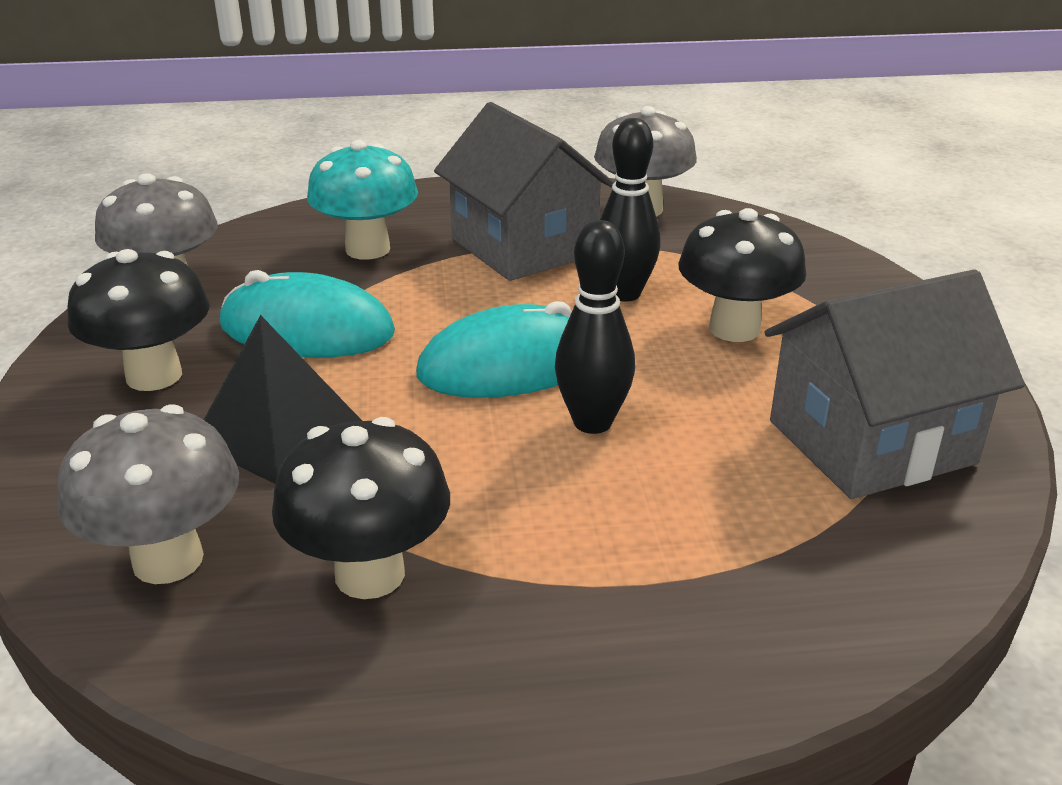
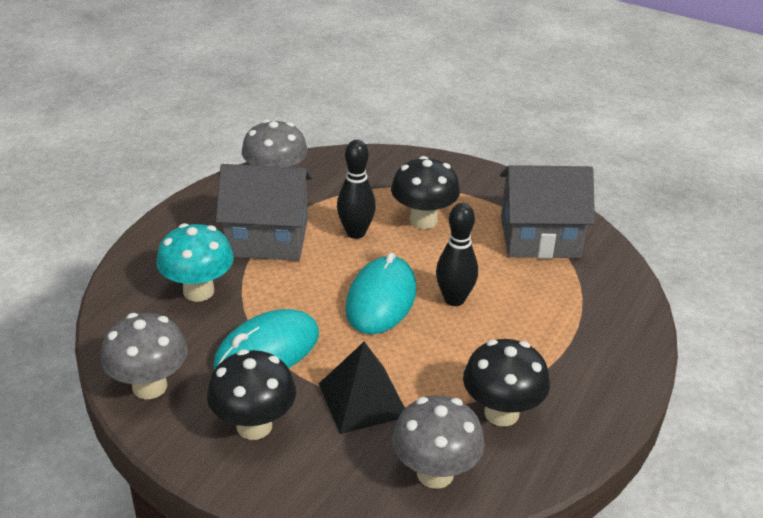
camera: 55 degrees left, 5 degrees up
(871, 442) = (540, 237): grey house -> grey house turned 75 degrees clockwise

